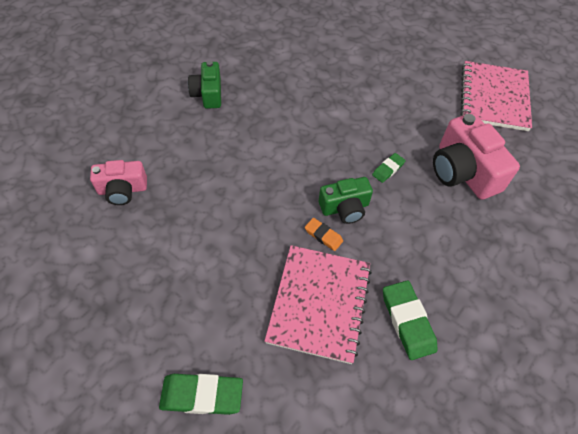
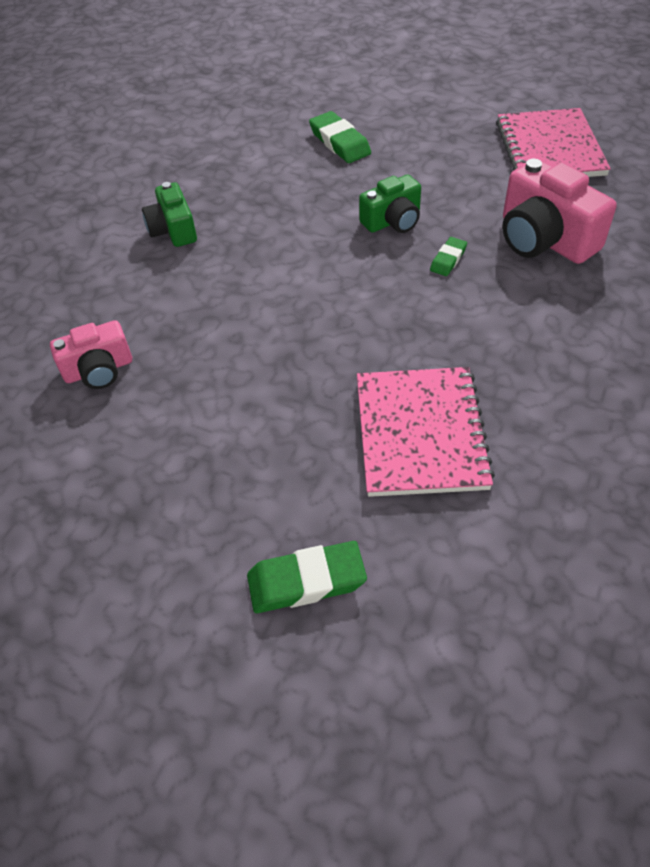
camera: 10 degrees left, 5 degrees down
(323, 236) = (394, 355): orange eraser -> none
(345, 208) = (410, 316): green camera -> green camera (393, 221)
(407, 321) = (542, 423): green eraser -> green eraser (339, 142)

